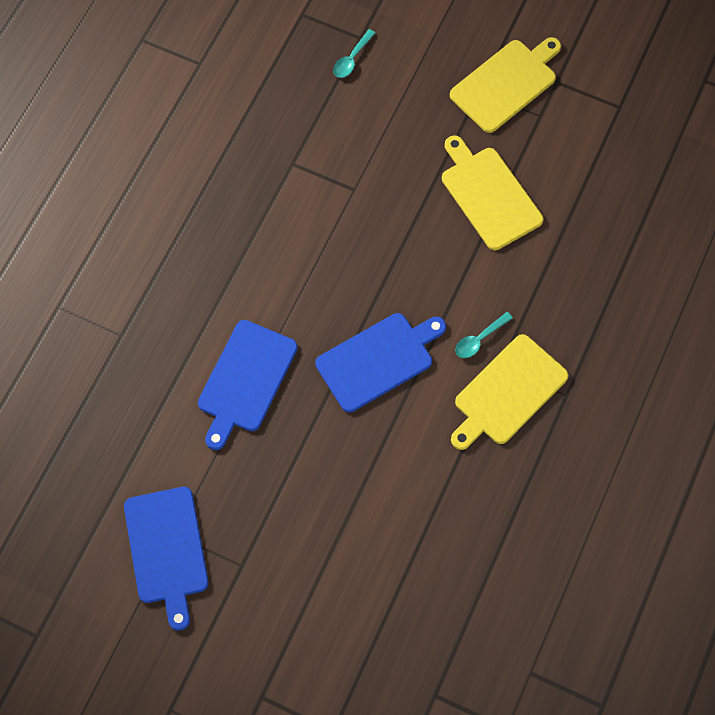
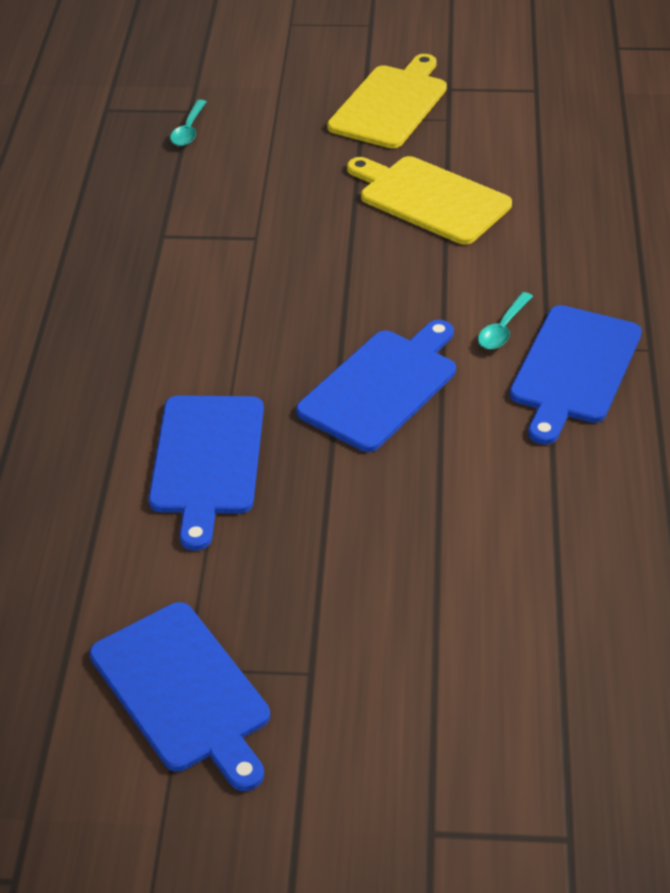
camera: 20 degrees left, 25 degrees down
(507, 393) = (574, 369): yellow cutting board -> blue cutting board

